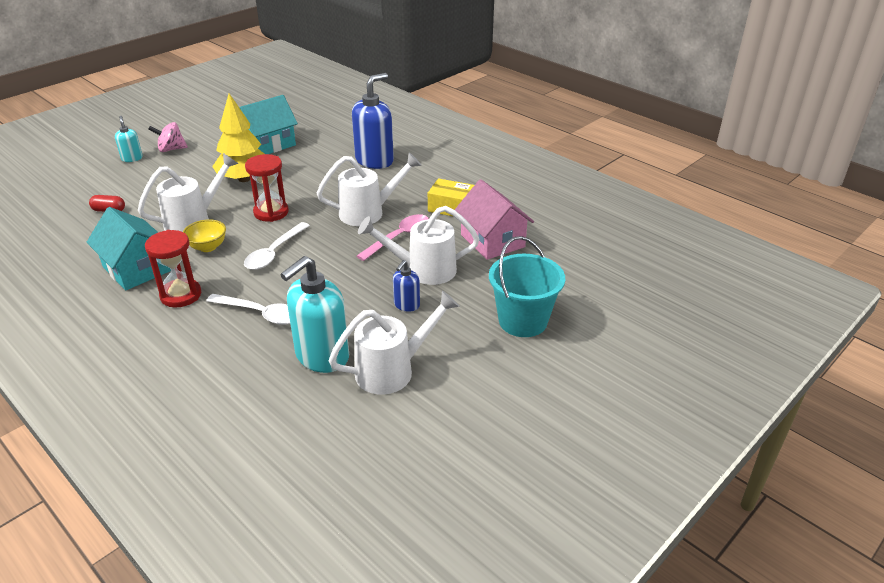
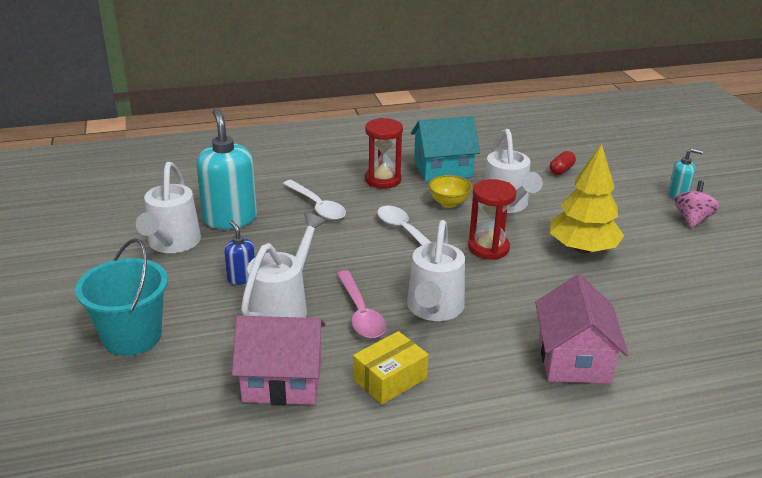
camera: 120 degrees right, 5 degrees down
(260, 313) = (317, 206): white spoon -> white spoon turned 90 degrees counterclockwise
(268, 144) = (676, 285): turquoise house -> none
(374, 161) = (573, 359): blue soap dispenser -> pink house

